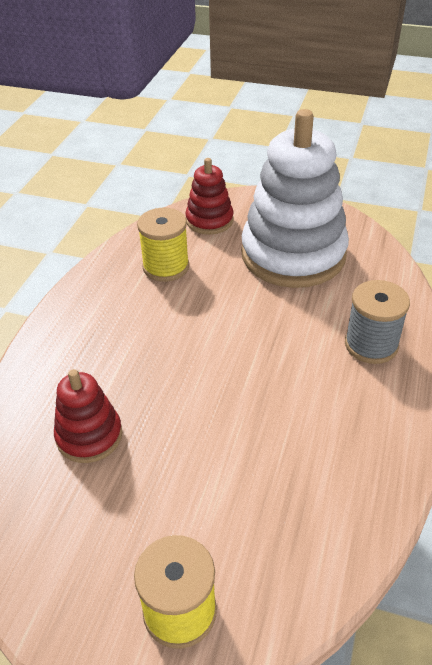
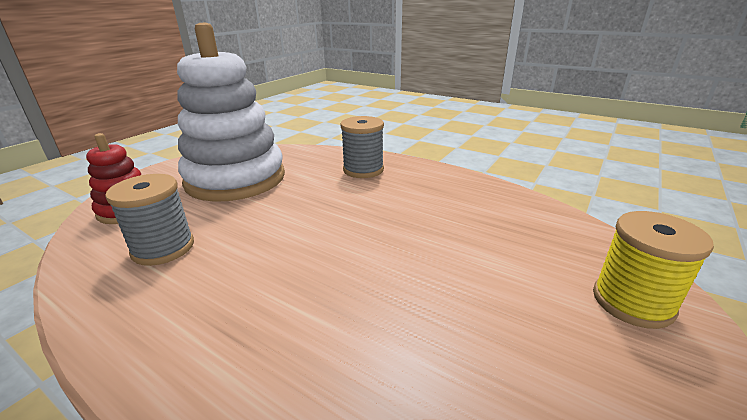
camera: 75 degrees left, 15 degrees down
(89, 436) = (401, 350): red stacking toy -> none
(166, 267) = (163, 248): yellow spool -> grey spool

